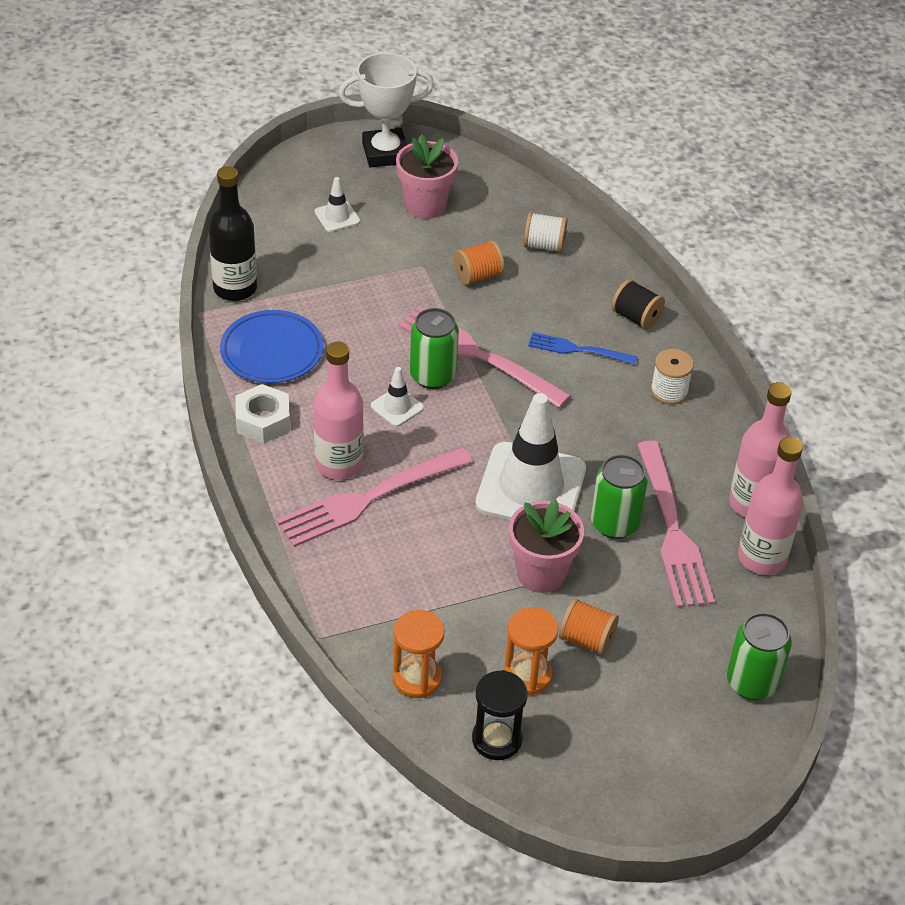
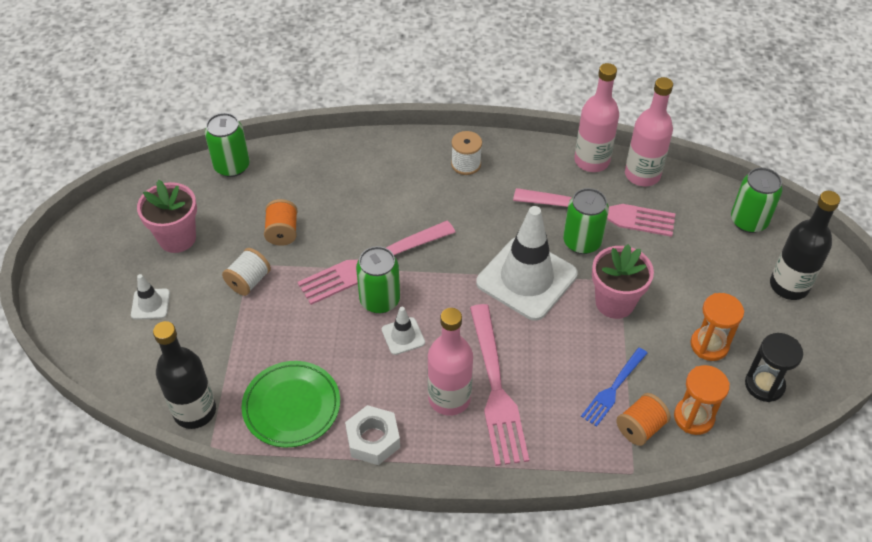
camera: 65 degrees left, 5 degrees up
(272, 351) = (291, 406): blue plate -> green plate
(385, 153) = (92, 243): white trophy -> none
(542, 210) = (232, 166): none -> green can
(544, 245) = (272, 179): white spool -> white spool (249, 281)
(577, 349) = (397, 200): blue fork -> blue fork (613, 389)
(586, 639) = (686, 298): orange spool -> orange spool (640, 428)
(636, 317) = (382, 155): black spool -> none
(667, 742) = (789, 286): none -> black bottle

